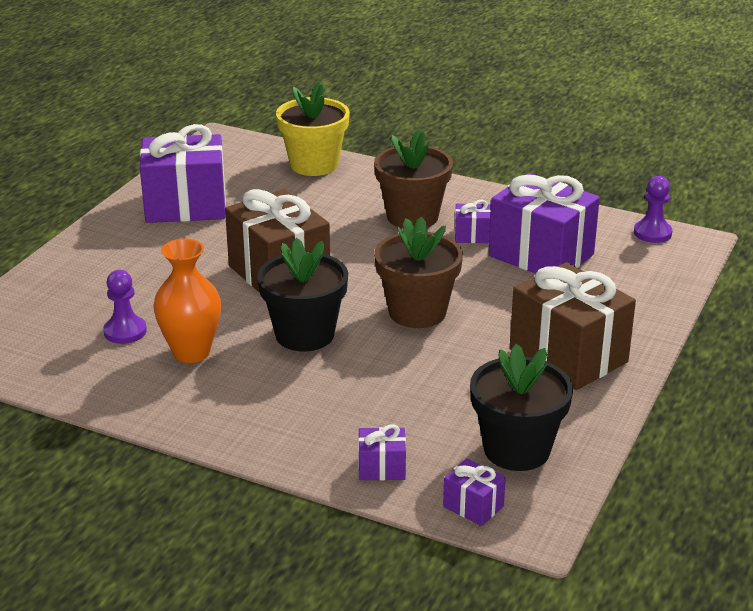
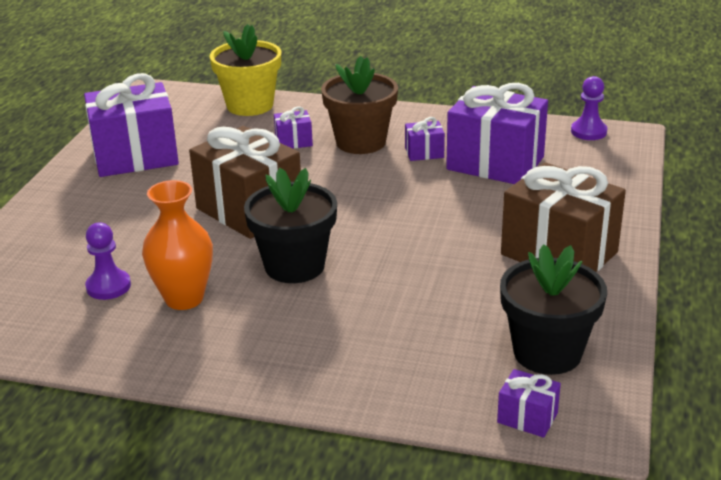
camera: 10 degrees left, 0 degrees up
(382, 468) = (420, 391): purple gift -> purple gift (293, 142)
(417, 312) = (398, 230): brown flower pot -> none

